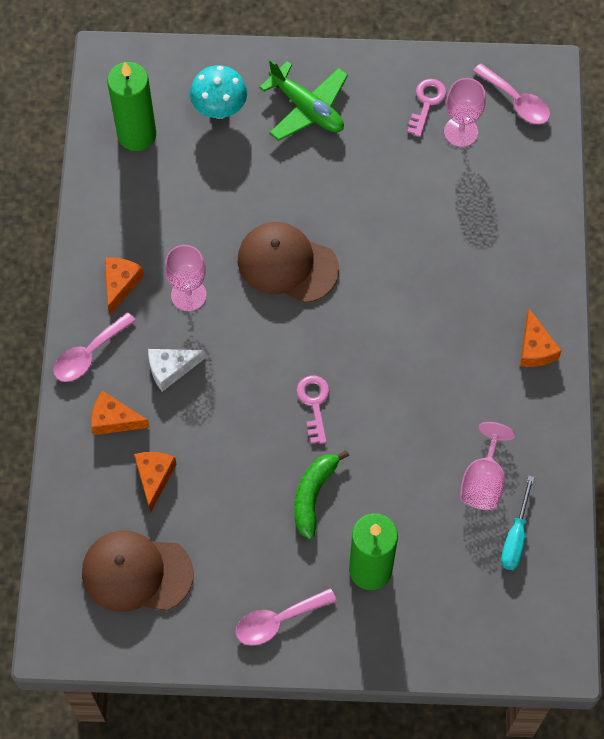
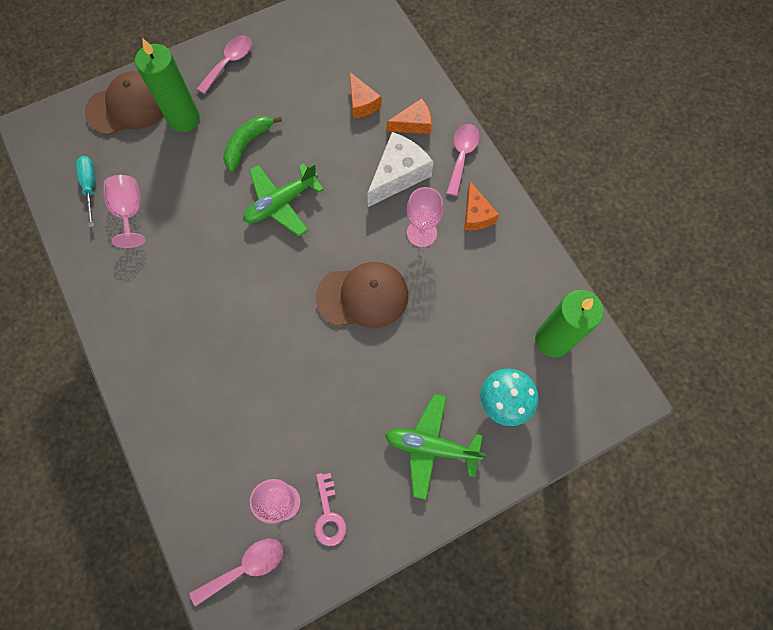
camera: 150 degrees right, 5 degrees up
(136, 573) = (335, 46): brown cap -> brown cap (128, 106)
(171, 369) = (398, 175): white cheese -> white cheese, size x1.60
(313, 495) = (247, 144): green banana -> green banana turned 135 degrees counterclockwise
(314, 404) = (281, 203): pink key -> green plane
(516, 101) = (246, 567): pink spoon -> pink spoon turned 135 degrees clockwise
(535, 348) = (130, 332): orange cheese -> none

